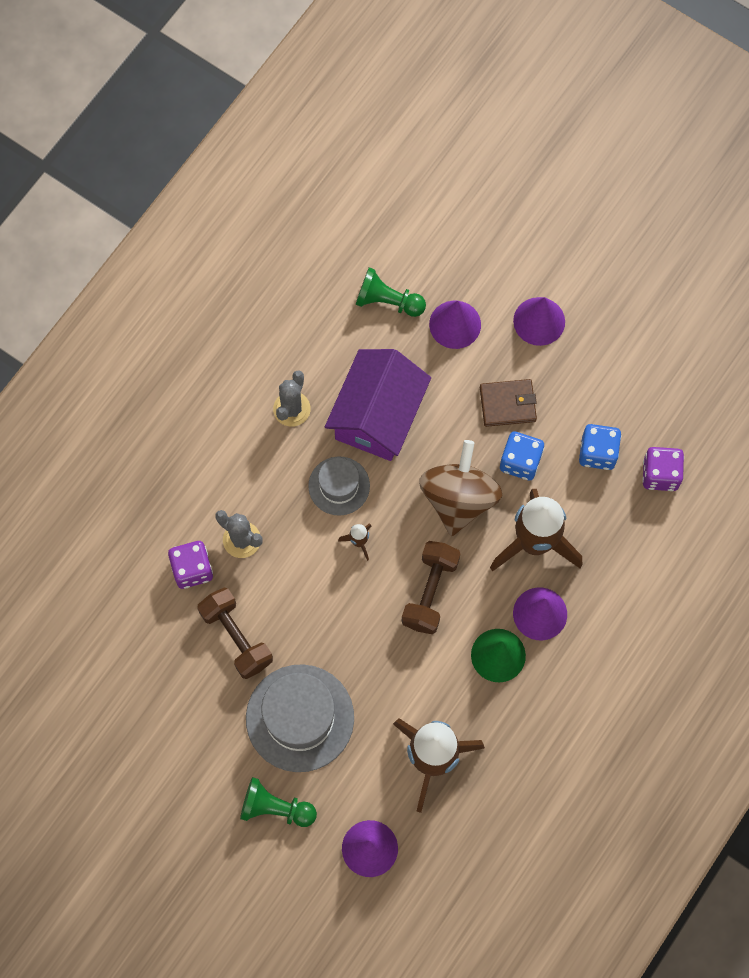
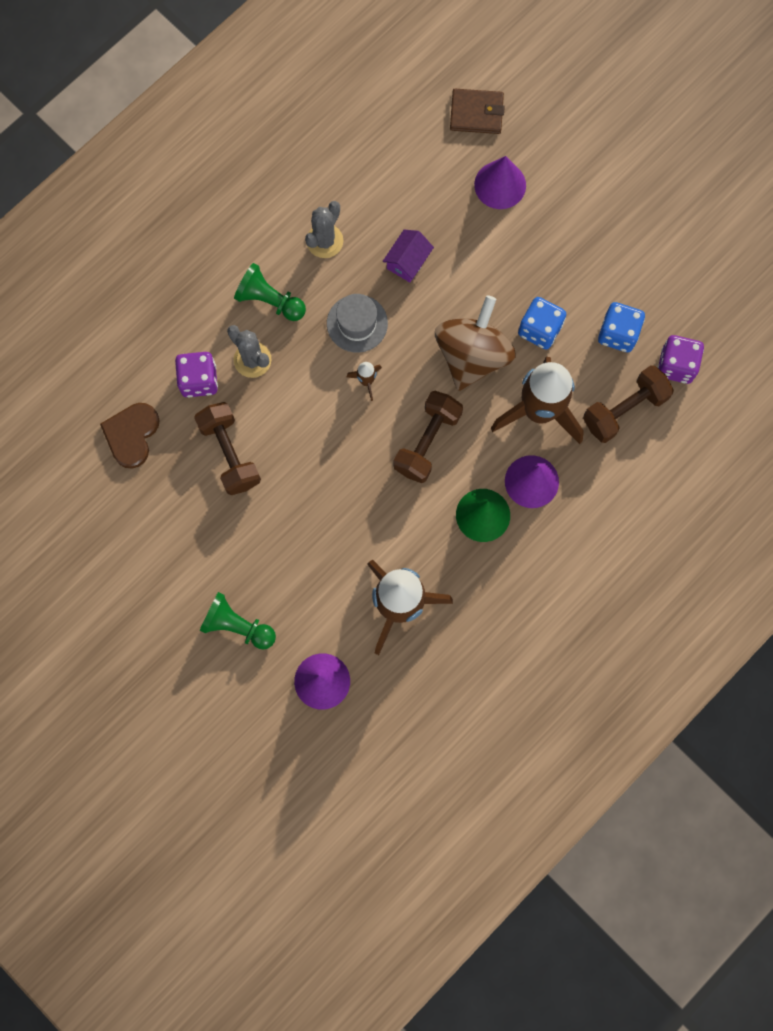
camera: 10 degrees right, 5 degrees up
(135, 635) = (131, 435): none -> brown heart
(300, 718) = (277, 542): grey hat -> none
(377, 415) = (407, 261): purple house -> purple house, size x0.46
(387, 301) = (438, 151): green pawn -> green pawn (269, 300)
(507, 404) = (537, 271): brown wallet -> brown wallet (476, 113)
(539, 321) = (583, 195): purple cone -> none
(617, 527) = (624, 409): none -> brown dumbbell

